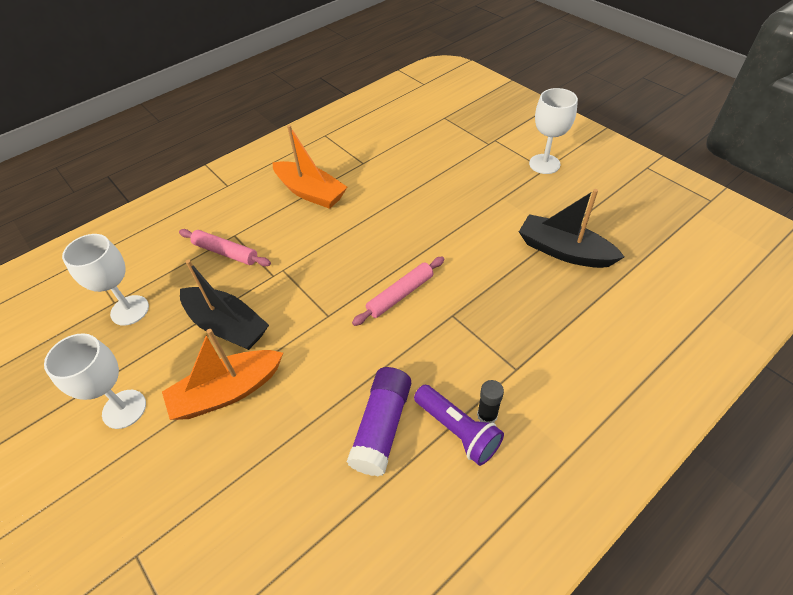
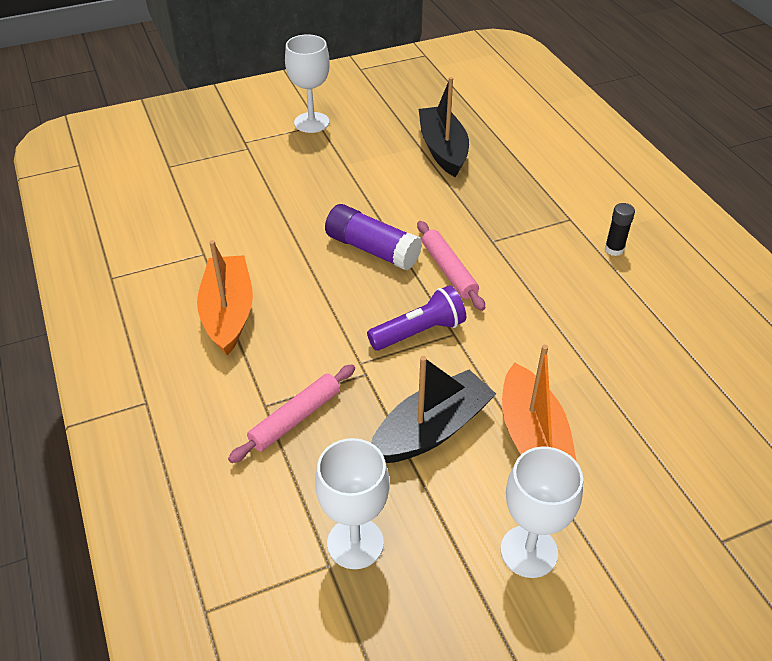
camera: 75 degrees left, 5 degrees down
(310, 192) = (228, 313): orange boat -> orange boat turned 60 degrees counterclockwise
(382, 427) = (610, 319): purple glue stick -> purple glue stick (372, 249)
(457, 430) = (625, 271): purple flashlight -> purple flashlight (419, 332)
(564, 251) = (443, 150): black boat -> black boat turned 120 degrees clockwise

